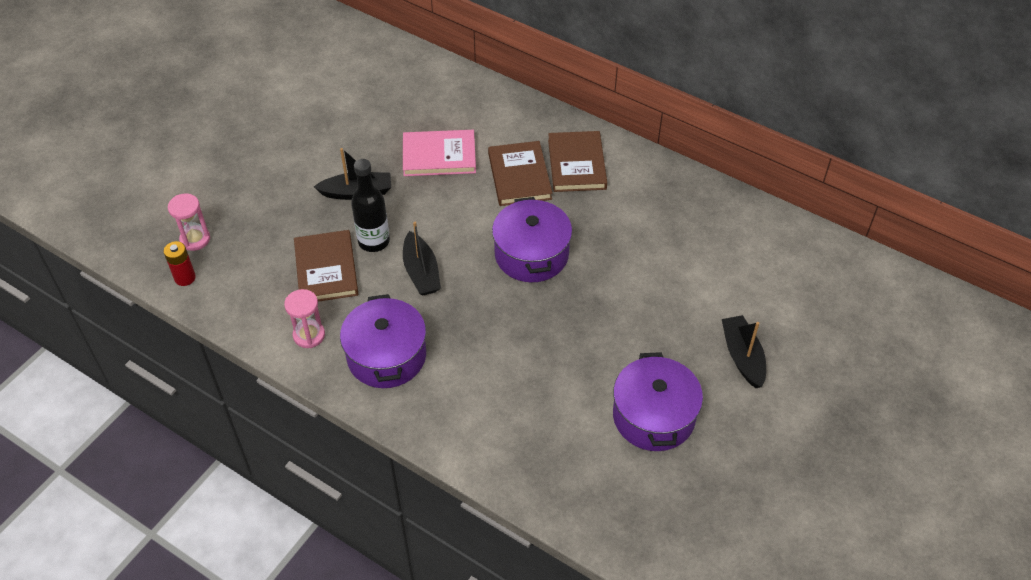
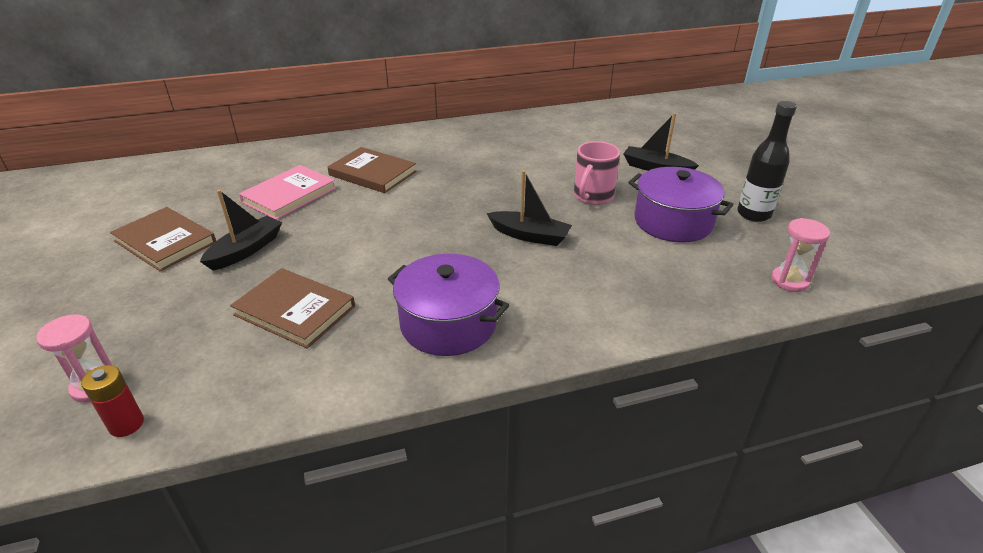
camera: 50 degrees left, 15 degrees down
(309, 335) = (352, 363): pink hourglass -> pink hourglass (789, 281)
(374, 241) = (312, 267): black bottle -> black bottle (753, 214)
(421, 272) = (386, 258): black boat -> black boat (529, 235)
(531, 254) = (452, 201): purple pot -> none
(577, 164) = (402, 149): brown book -> brown book (165, 242)
(638, 338) = (592, 196): none -> pink mug

